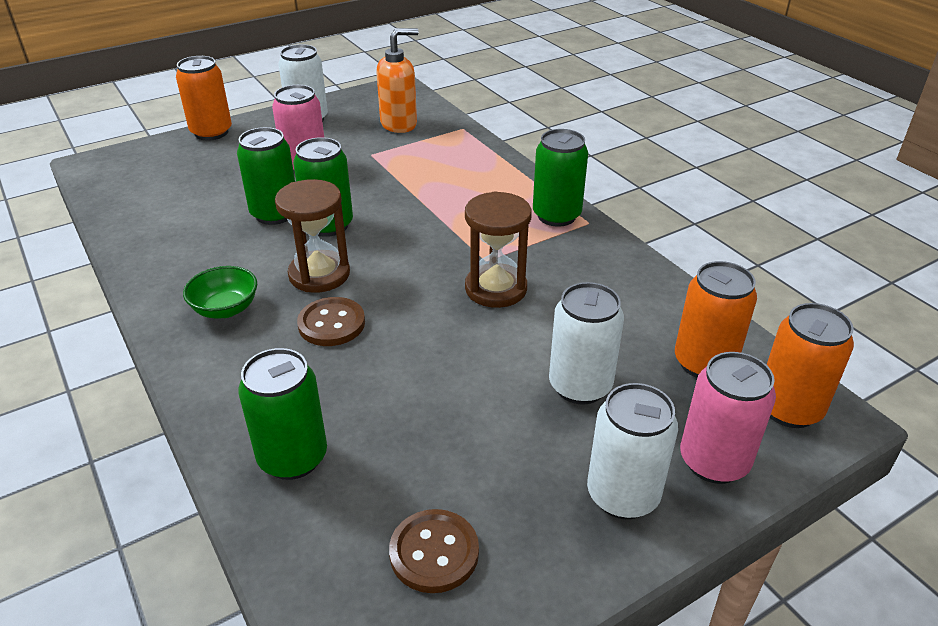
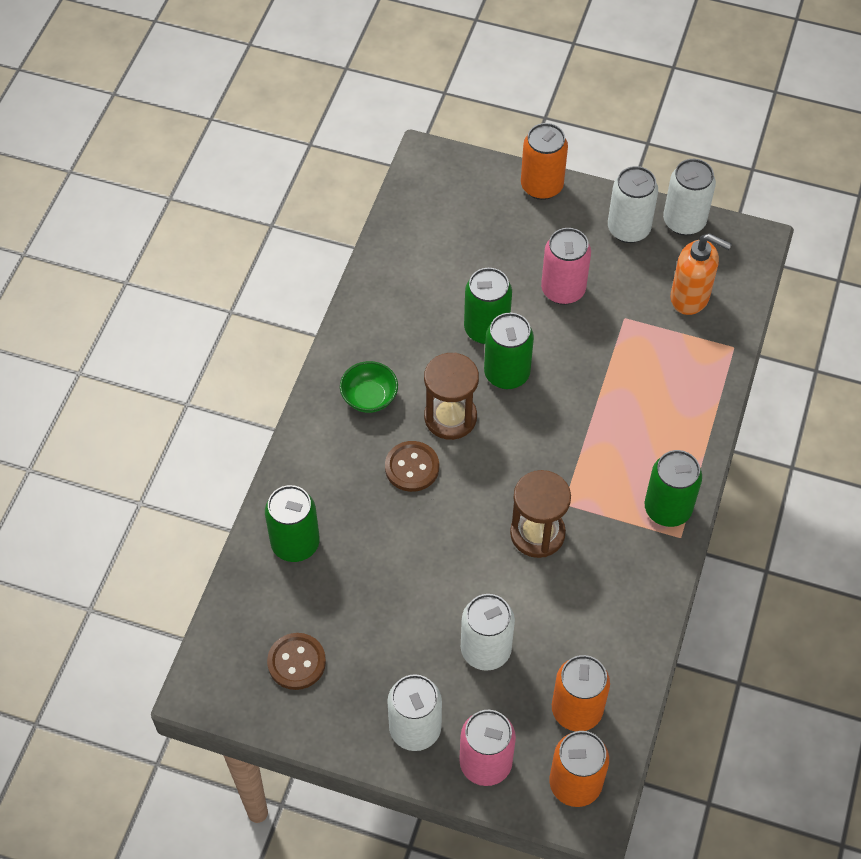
camera: 50 degrees right, 20 degrees up
(340, 100) = (684, 221): none -> white can

